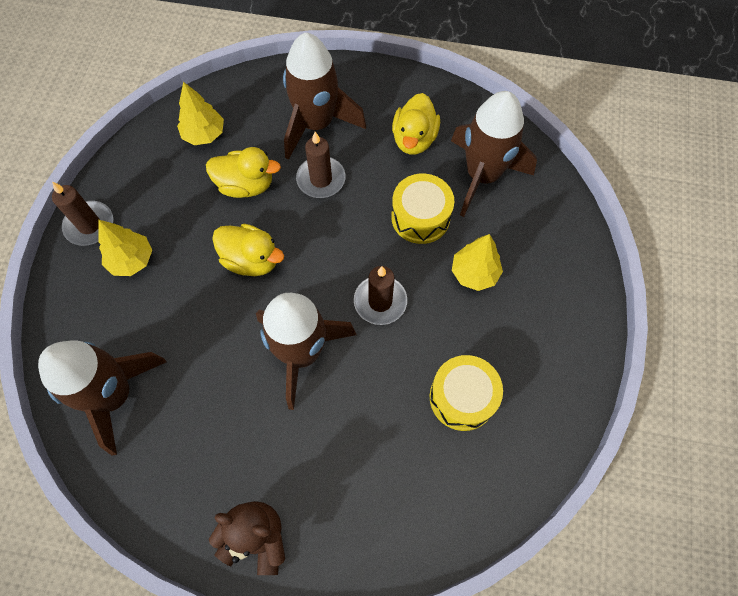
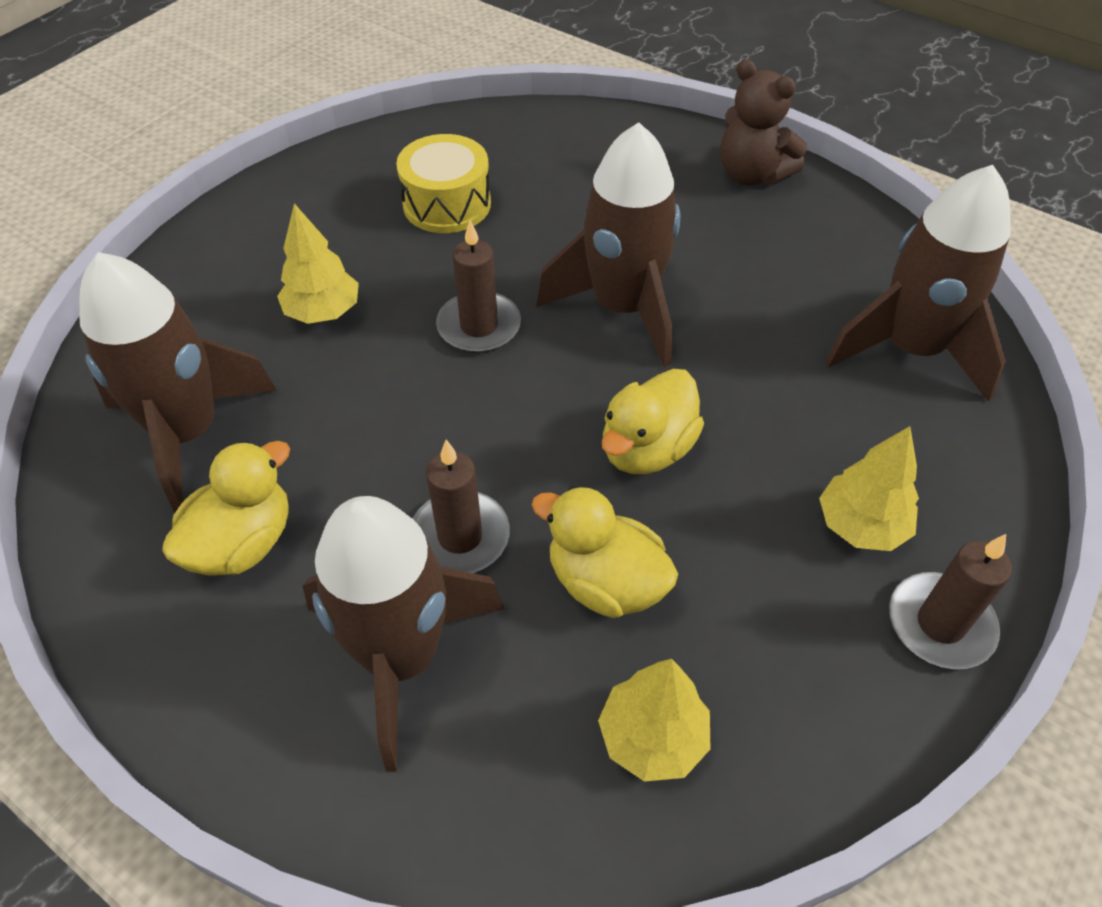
camera: 155 degrees left, 15 degrees down
(251, 260) = (647, 449): yellow duck -> yellow duck turned 105 degrees counterclockwise
(420, 217) = (338, 410): yellow drum -> none

